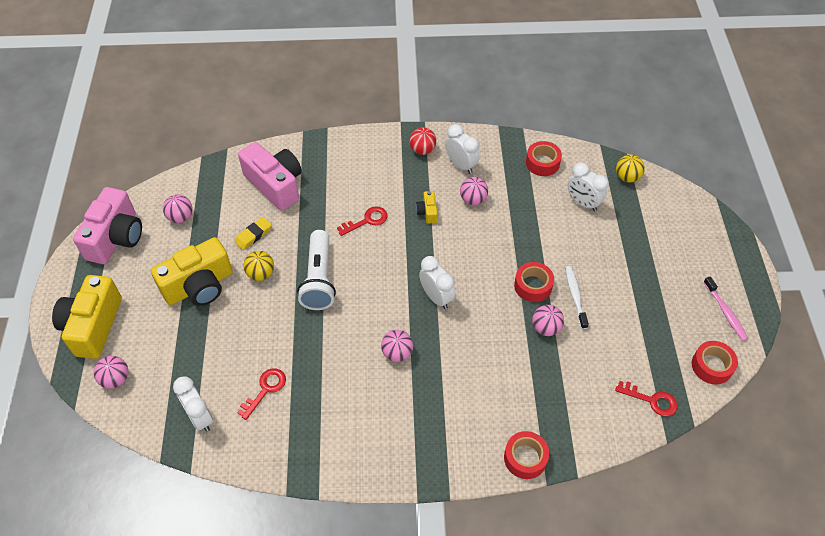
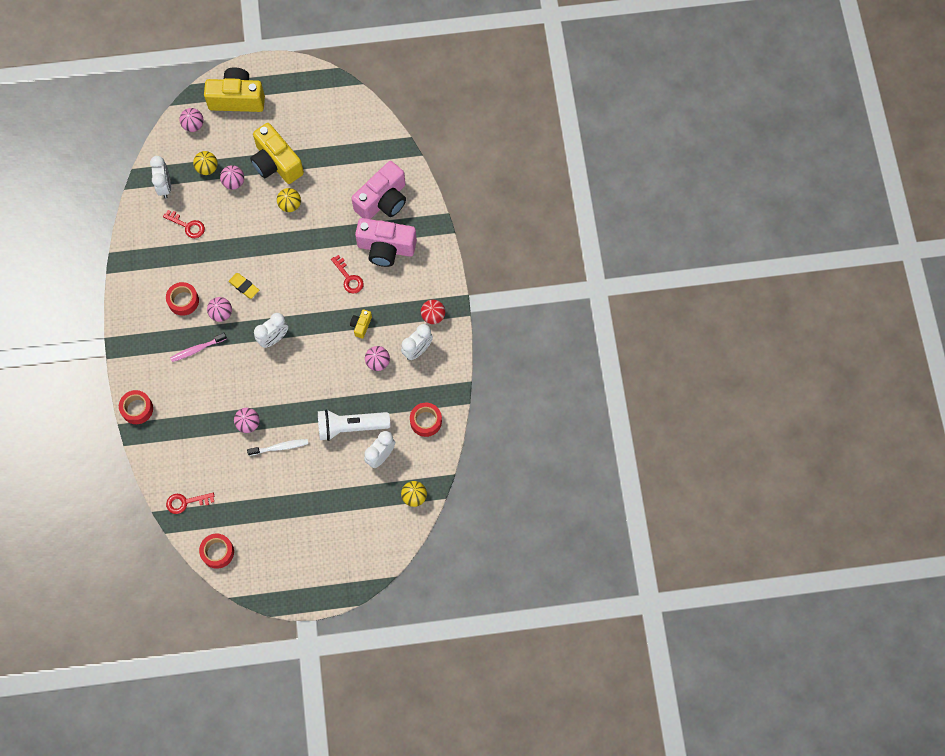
camera: 85 degrees right, 15 degrees up
(116, 238) = (319, 93): pink camera -> pink camera (386, 248)
(181, 217) = (343, 135): pink ball -> pink ball (234, 182)
(185, 364) = (207, 168): none -> yellow ball
(200, 417) = (165, 187): white clock -> white clock turned 120 degrees clockwise
(253, 235) = (328, 193): yellow eraser -> yellow eraser (244, 287)
(319, 279) = (287, 249): white flashlight -> white flashlight (350, 427)
(427, 212) = (361, 325): yellow camera -> yellow camera turned 60 degrees counterclockwise
(533, 286) = (288, 413): red tape -> red tape (183, 301)
(651, 400) = (186, 502): red key -> red key turned 60 degrees clockwise
(725, 312) = (269, 569): pink toothbrush -> pink toothbrush (197, 349)

